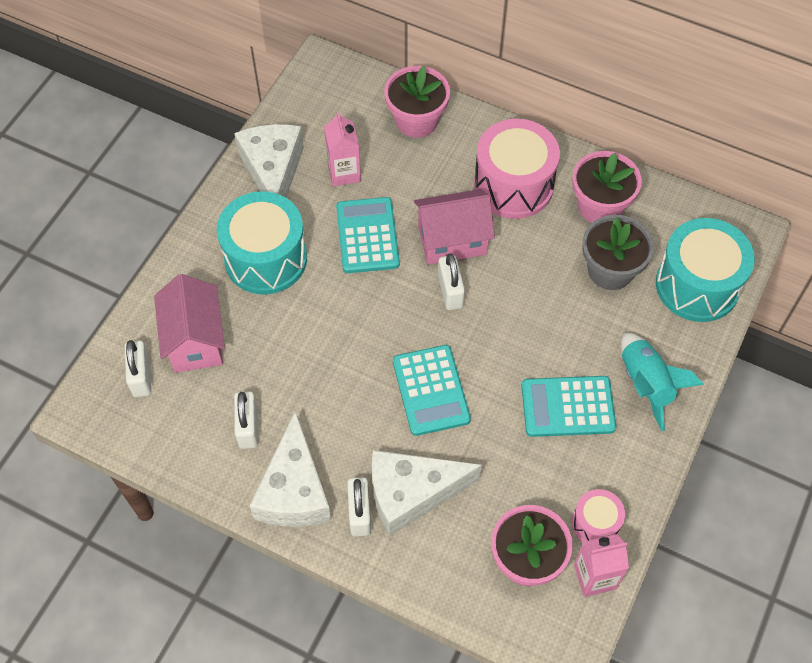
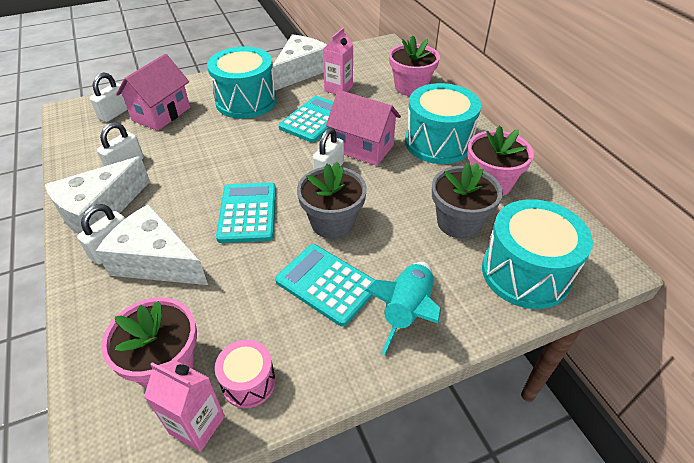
camera: 40 degrees right, 15 degrees down
(431, 390) = (247, 213): turquoise calculator -> turquoise calculator turned 150 degrees clockwise
(512, 346) = (332, 222): none -> grey flower pot
(513, 185) = (438, 143): pink drum -> turquoise drum

